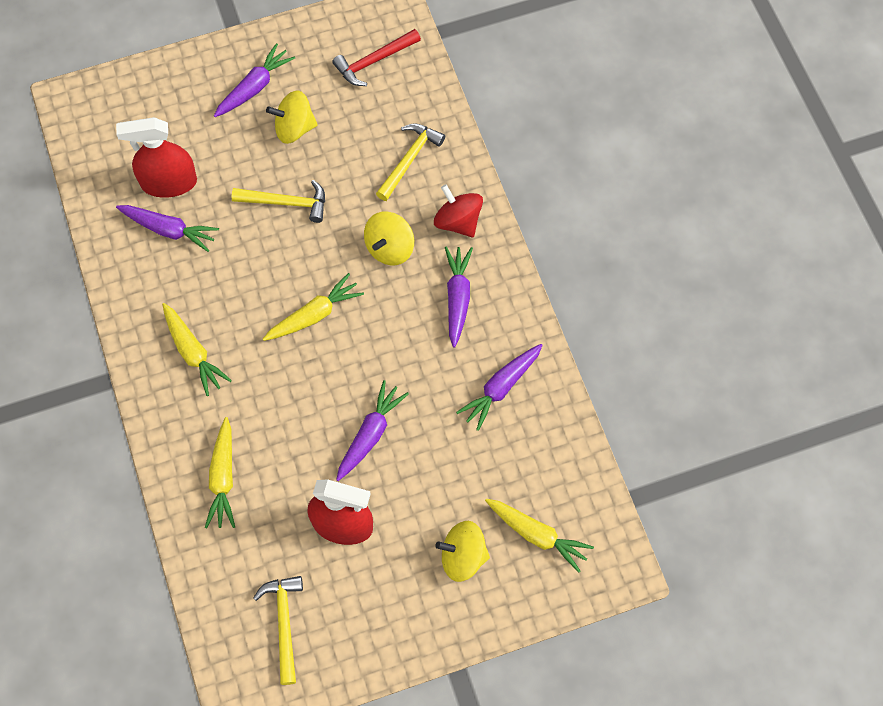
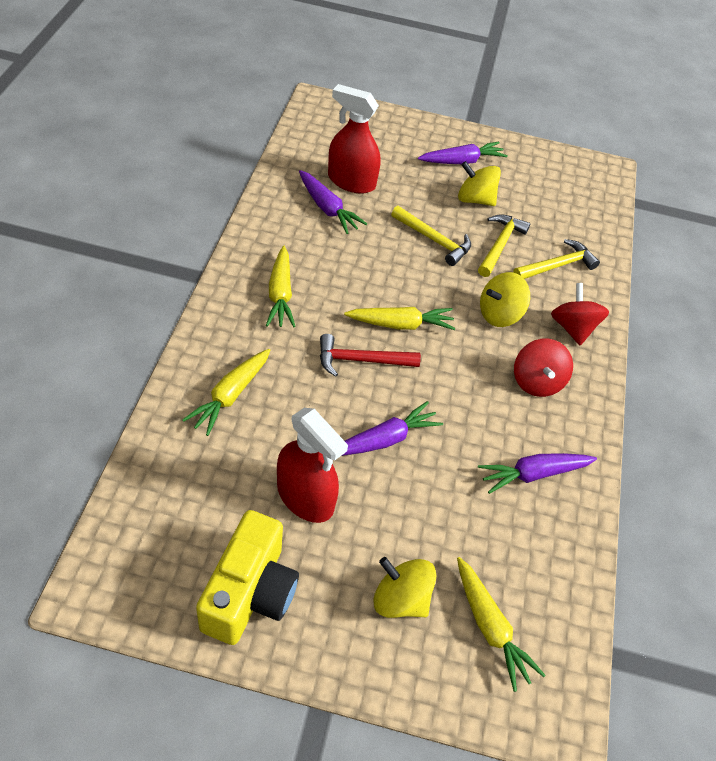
camera: 25 degrees right, 15 degrees down
(284, 623) = (187, 547): yellow hammer -> yellow hammer (500, 245)
(354, 625) = (250, 593): none -> yellow camera
(373, 61) = (568, 192): red hammer -> red hammer (361, 360)
(457, 298) = (536, 381): purple carrot -> red spinning top

